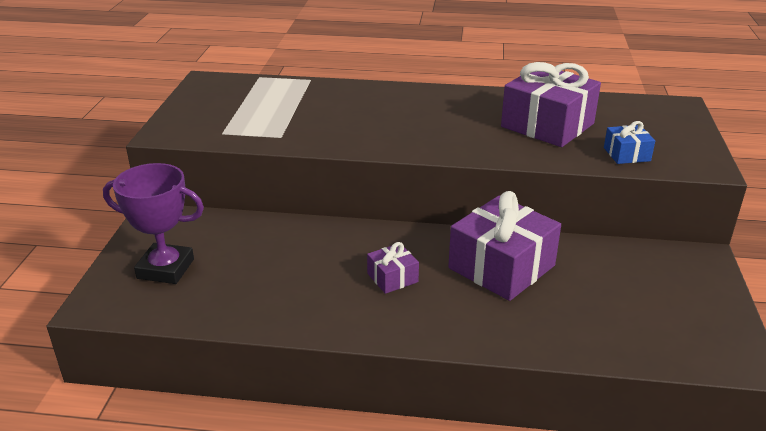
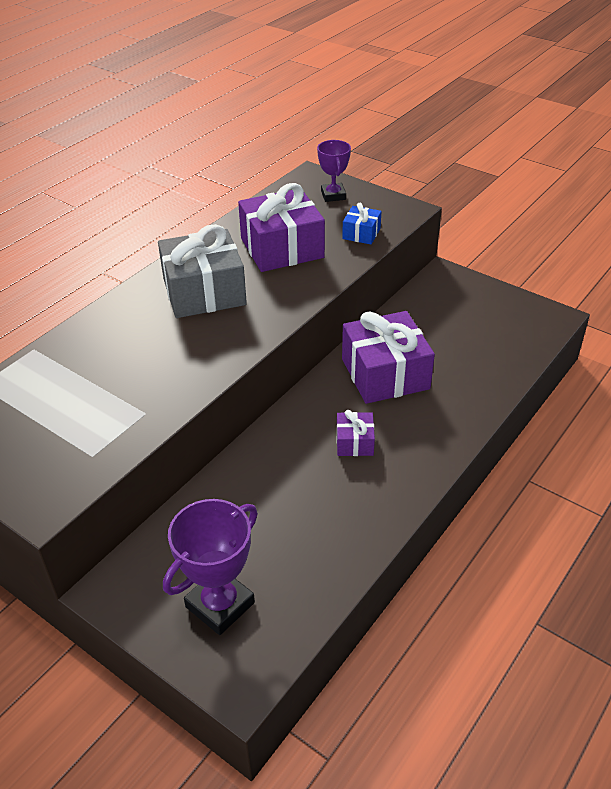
camera: 60 degrees left, 10 degrees up
(444, 113) = (204, 292): none -> grey gift
(665, 124) = (333, 195): none -> purple trophy

